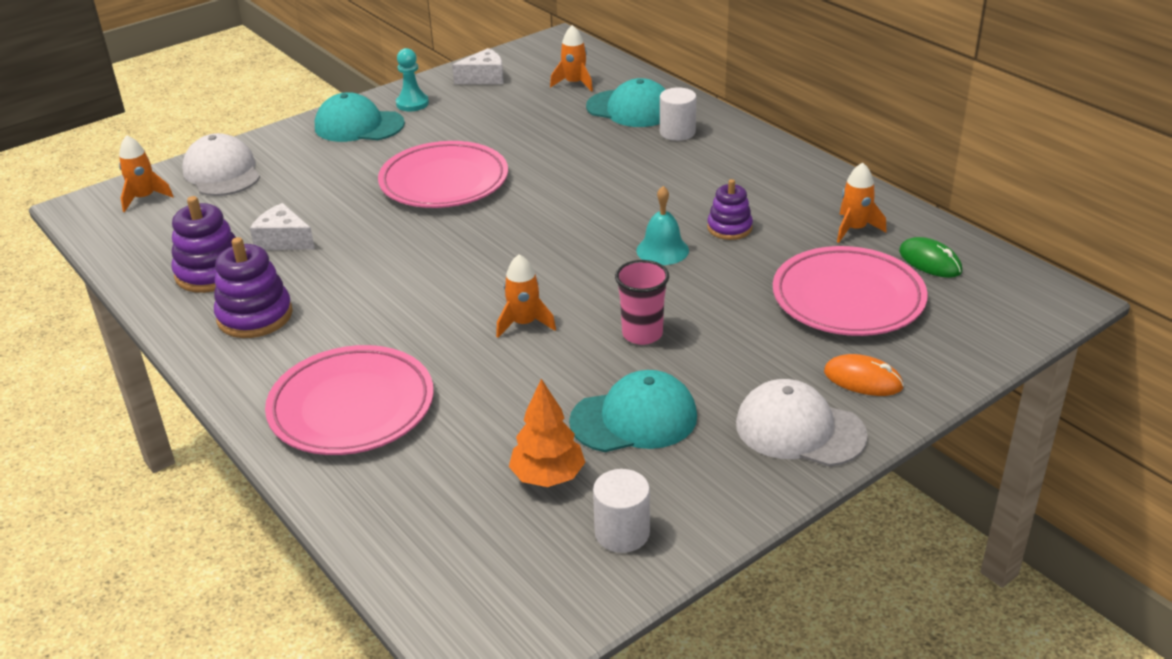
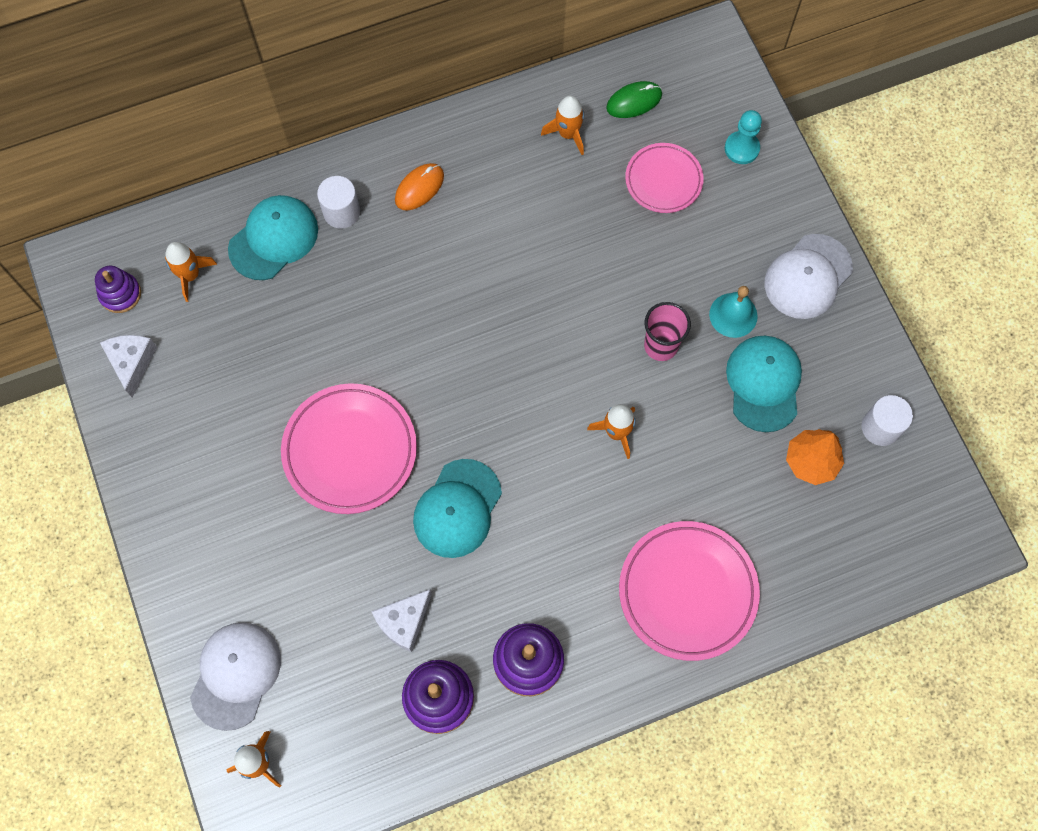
camera: 75 degrees left, 35 degrees up
(222, 172) = (236, 675): white cap -> white cap turned 120 degrees clockwise
(359, 126) = (189, 516): turquoise cap -> turquoise cap (457, 509)
(412, 103) = (161, 451): turquoise pawn -> turquoise pawn (741, 148)
(662, 250) = (545, 292): turquoise bell -> turquoise bell (733, 315)
(729, 228) = (530, 227): purple stacking toy -> purple stacking toy (120, 294)
(848, 298) = (663, 180): pink plate -> pink plate, size x0.62
(863, 379) = (765, 213): orange mouse -> orange mouse (419, 188)

